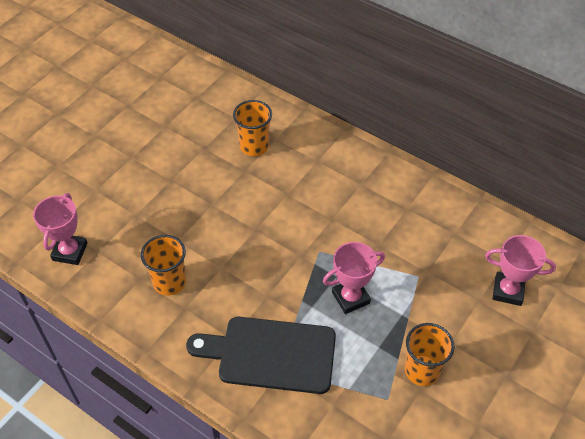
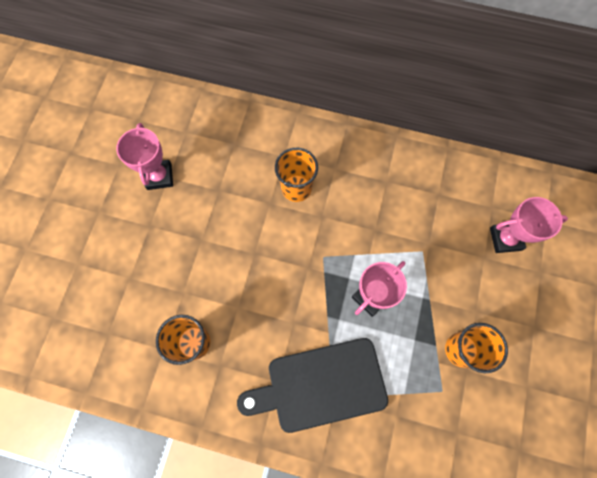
camera: 20 degrees left, 20 degrees up
(70, 252) = (79, 344): pink trophy -> pink trophy (159, 176)
(254, 146) = (217, 159): orange cup -> orange cup (296, 188)

